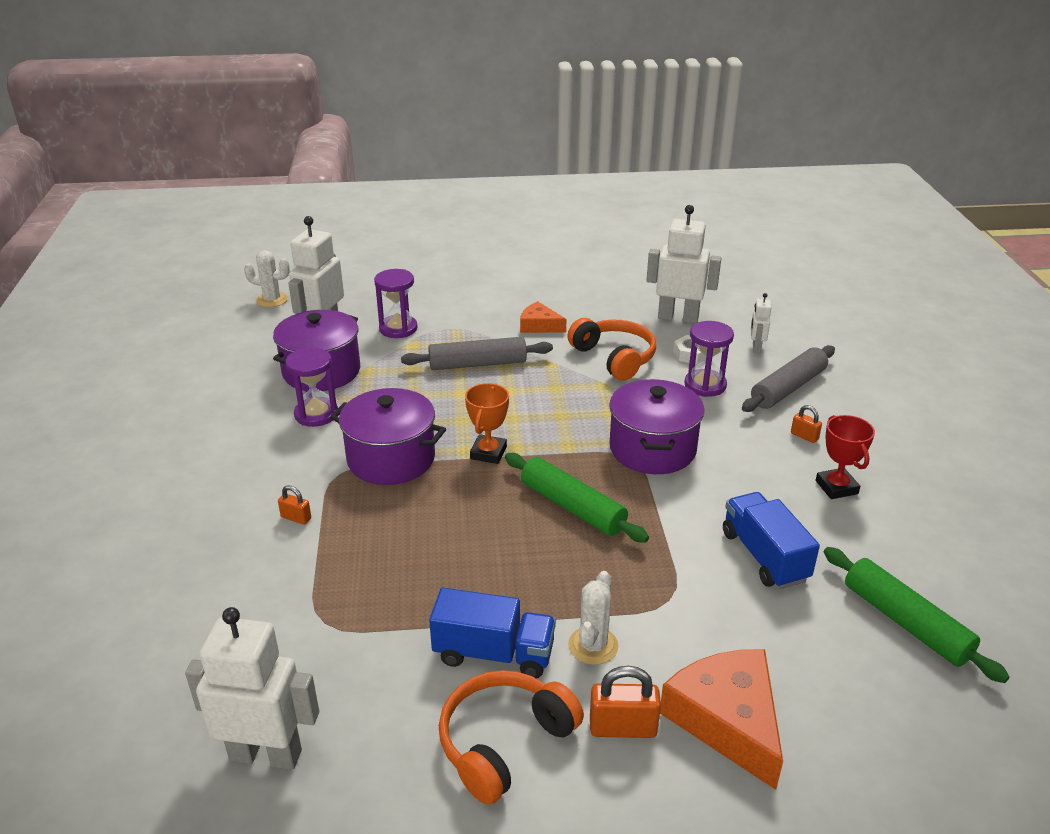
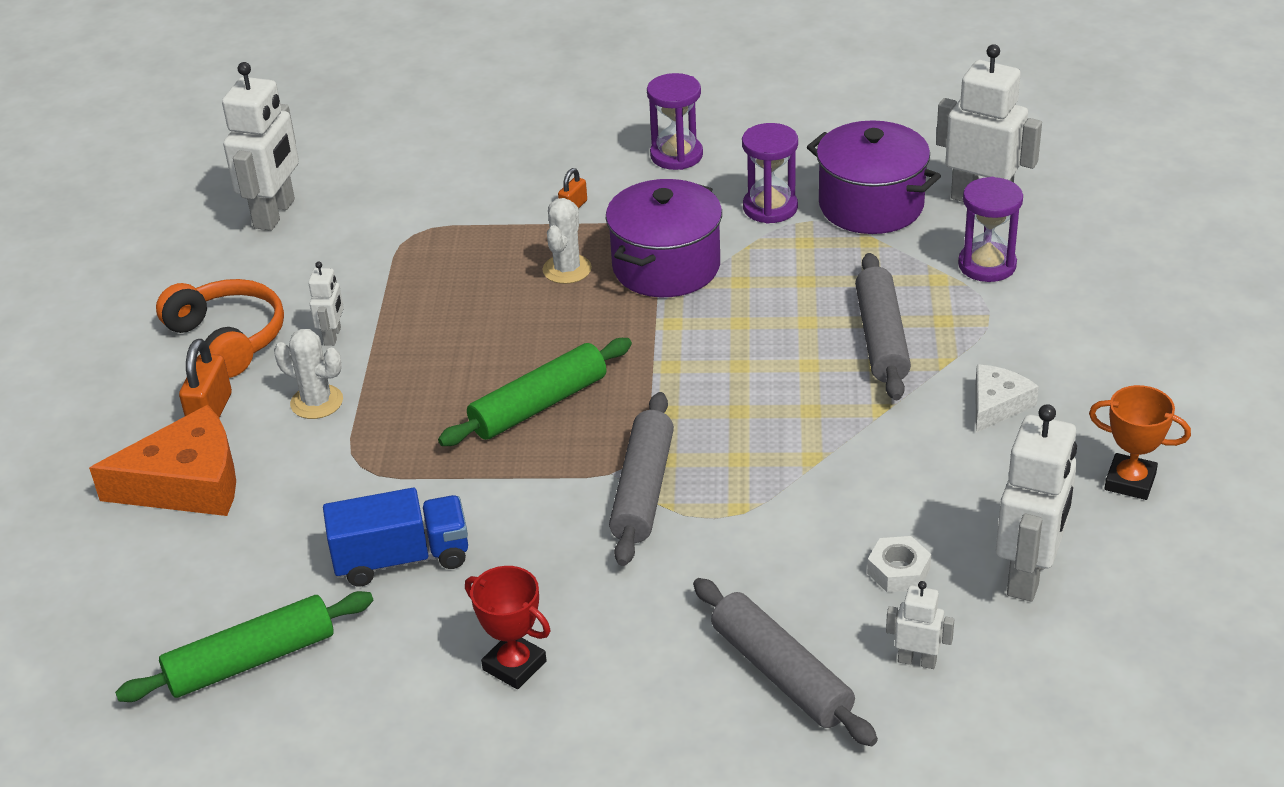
camera: 100 degrees right, 5 degrees up
(272, 300) = (1072, 152): white cactus -> white cactus (567, 269)
(488, 453) = (663, 342): orange trophy -> orange trophy (1130, 481)
(493, 653) = (333, 336): blue truck -> white robot
(539, 326) = (997, 405): orange cheese -> white cheese
(614, 358) = (891, 479): orange headphones -> none
(652, 449) = (643, 490): purple pot -> grey rolling pin
(705, 385) = (800, 572): purple hourglass -> purple hourglass (676, 155)
(804, 436) = (643, 661): orange padlock -> none
(836, 487) = (514, 665): red trophy -> red trophy turned 45 degrees clockwise

